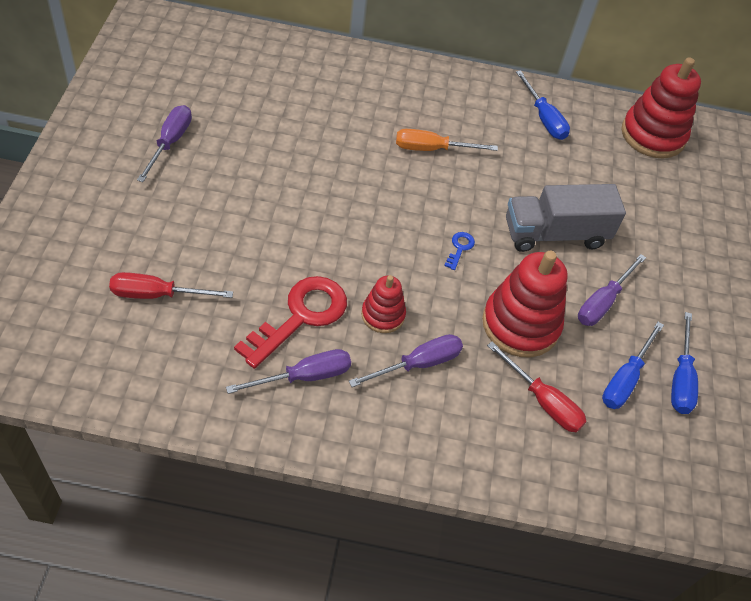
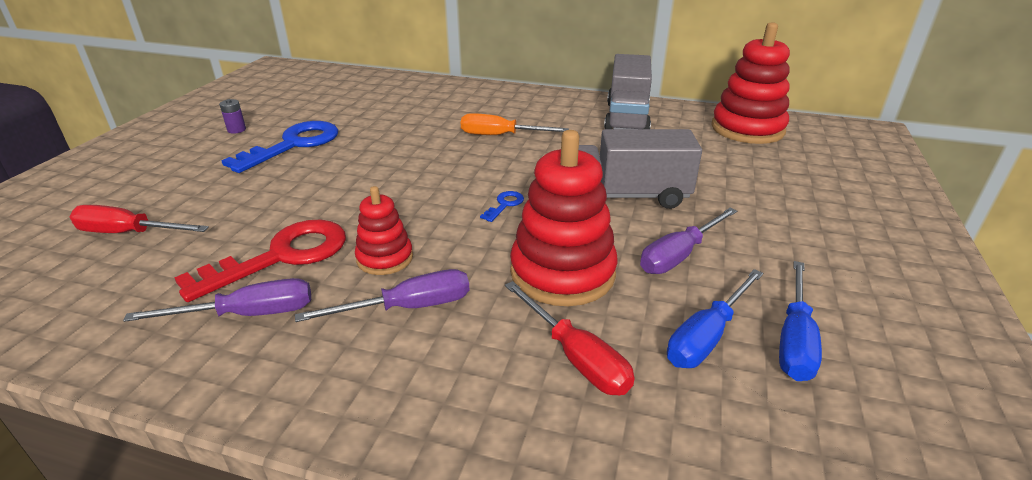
camera: 15 degrees right, 20 degrees down
(170, 142) = (236, 130): purple screwdriver -> purple battery
(240, 166) = (294, 144): none -> blue key
(544, 118) = (626, 118): blue screwdriver -> grey truck

